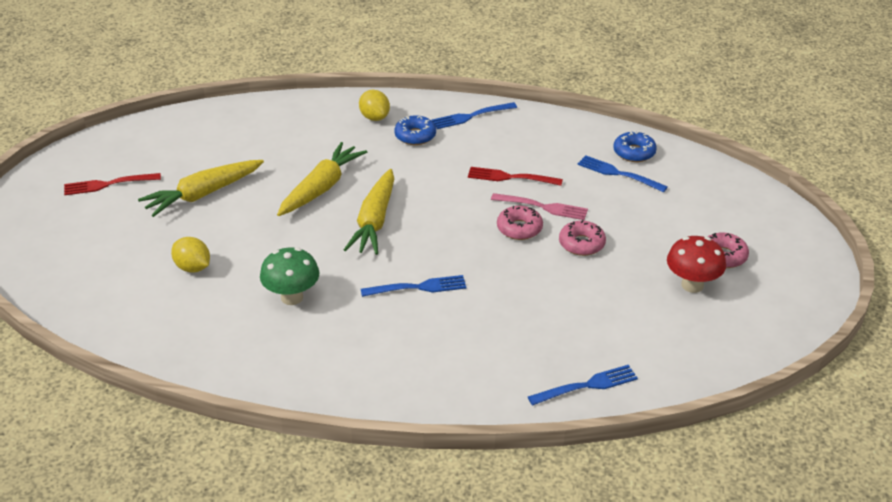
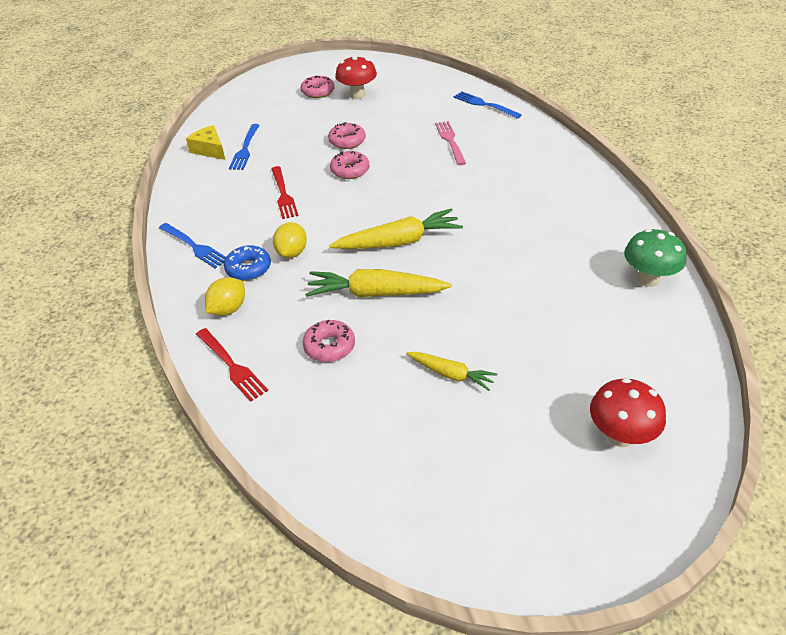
camera: 115 degrees left, 5 degrees up
(71, 245) = (620, 436): none -> red mushroom
(108, 184) = (500, 474): red fork -> red fork (232, 366)
(193, 267) = (557, 321): yellow lemon -> yellow lemon (292, 252)
(203, 194) = (451, 374): yellow carrot -> yellow carrot, size x0.58
(288, 151) = (329, 346): none -> pink donut
(292, 297) = (531, 245): green mushroom -> green mushroom (648, 279)
(418, 287) = (459, 191): blue fork -> none
(543, 207) = (314, 168): pink fork -> pink fork (450, 141)
(634, 152) = (210, 150): blue donut -> yellow cheese

